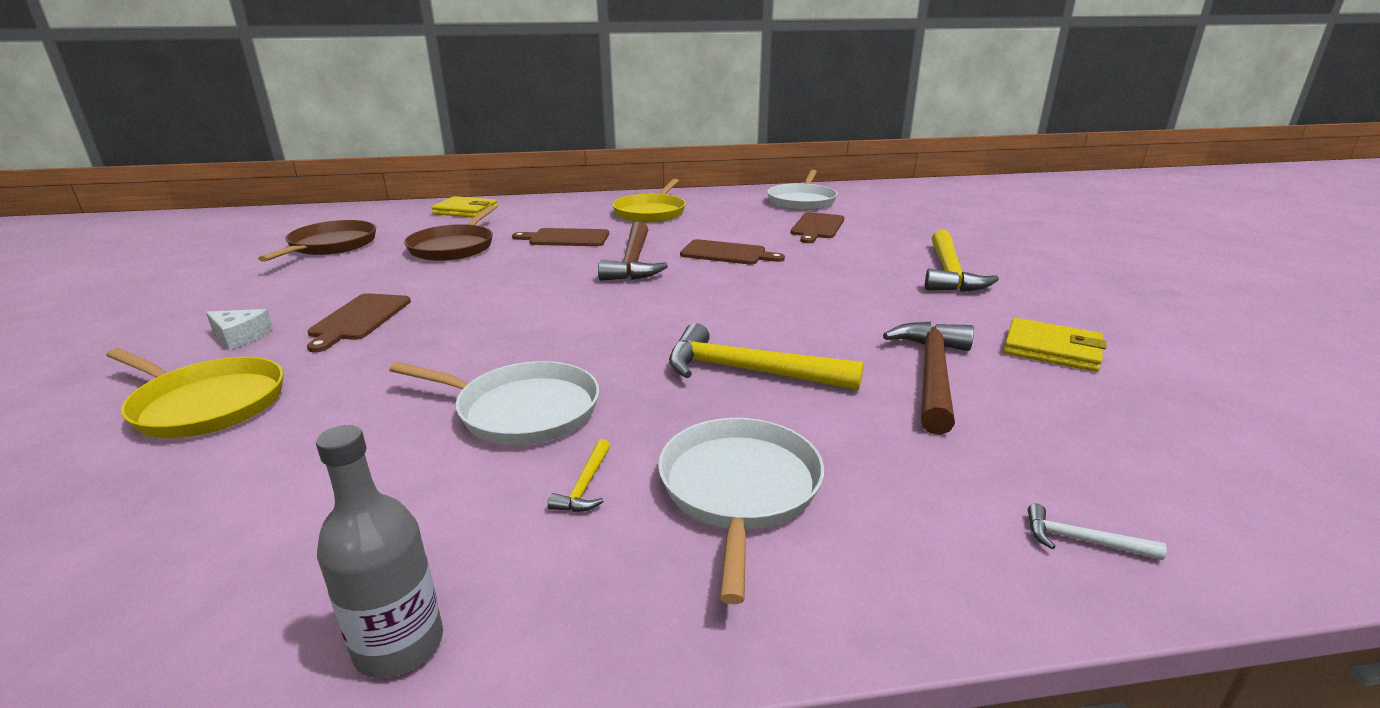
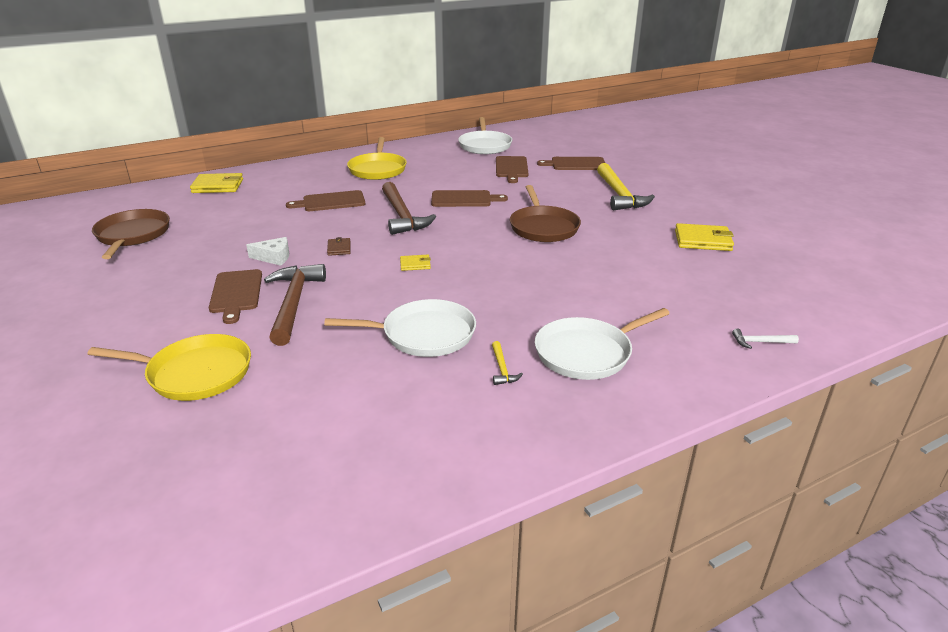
camera: 20 degrees left, 5 degrees up
(240, 336) = (155, 323): white cheese -> white cheese (274, 257)
(399, 645) = (476, 463): grey bottle -> none
(454, 247) = (245, 222): brown pan -> brown pan (543, 227)
(524, 287) = (339, 248): none -> brown wallet
(596, 319) = (415, 264): none -> yellow wallet
(739, 489) = (587, 353): white pan -> white pan turned 105 degrees counterclockwise
(749, 371) = (542, 284): yellow hammer -> none
(909, 231) = (576, 164): none -> brown cutting board
(932, 374) = (647, 268): brown hammer -> brown hammer (294, 303)

